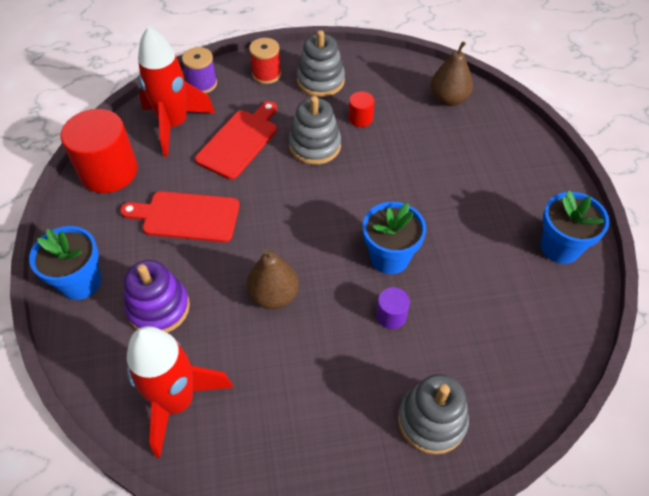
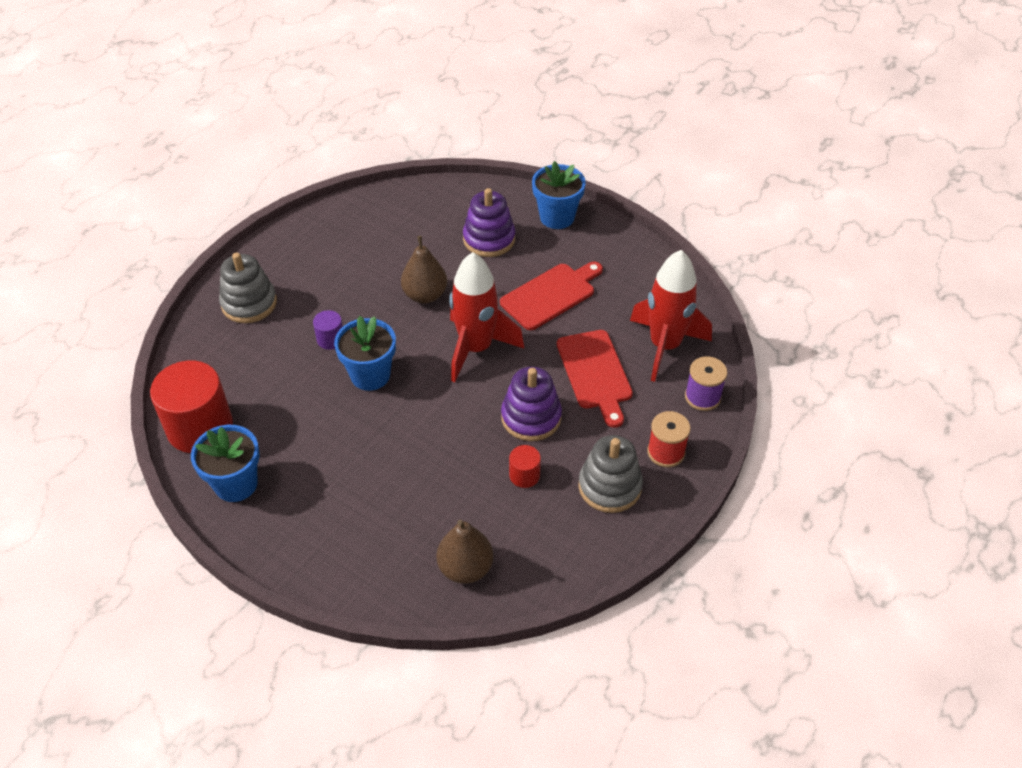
camera: 135 degrees right, 5 degrees down
(109, 171) = (651, 280): red cylinder -> red cylinder (200, 427)
(177, 402) = (414, 212): red rocket -> red rocket (476, 348)
(315, 145) = (531, 417): grey stacking toy -> purple stacking toy

